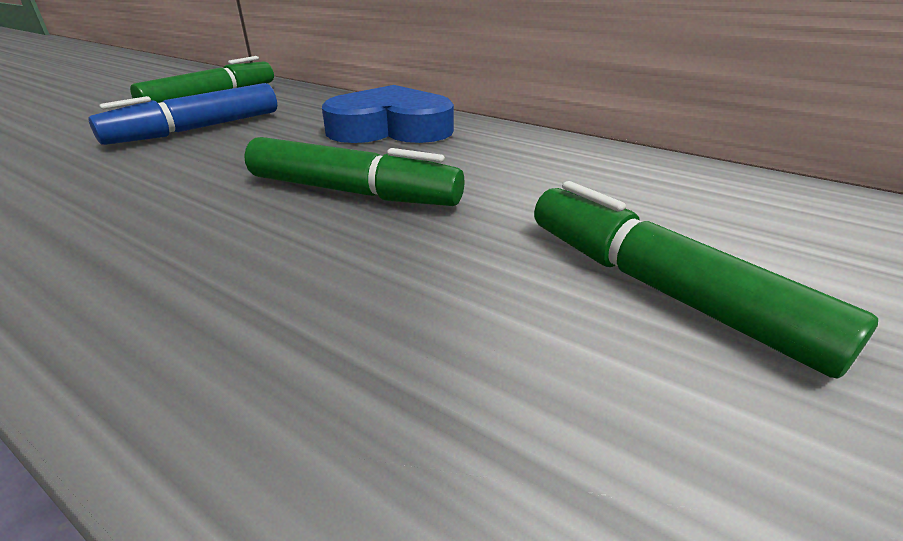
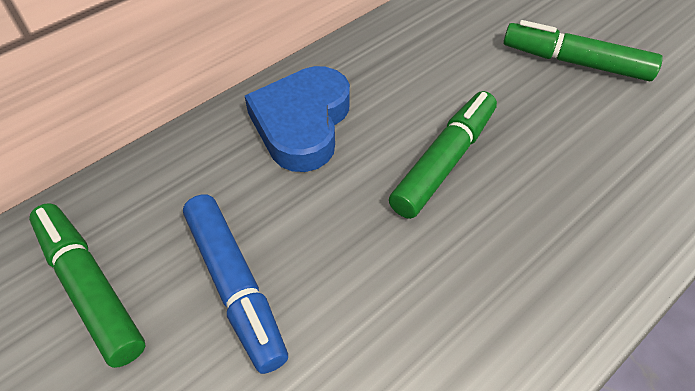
camera: 75 degrees left, 20 degrees up
(662, 289) = (575, 62): green marker -> green marker turned 45 degrees clockwise

